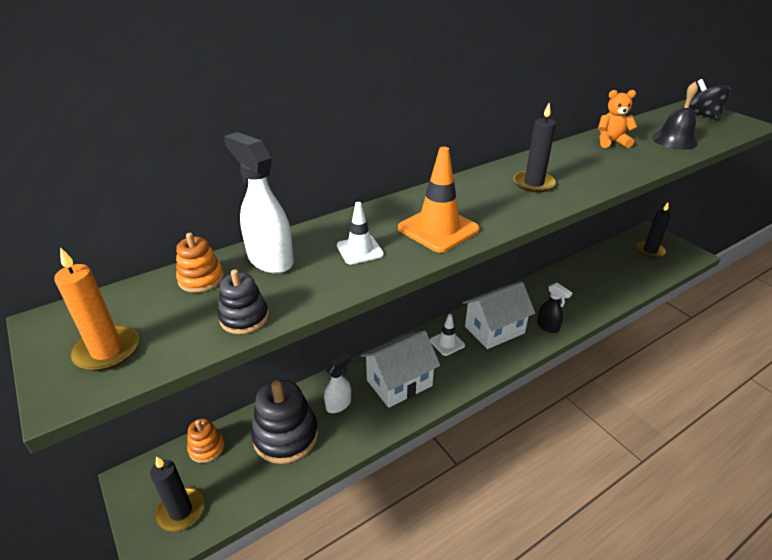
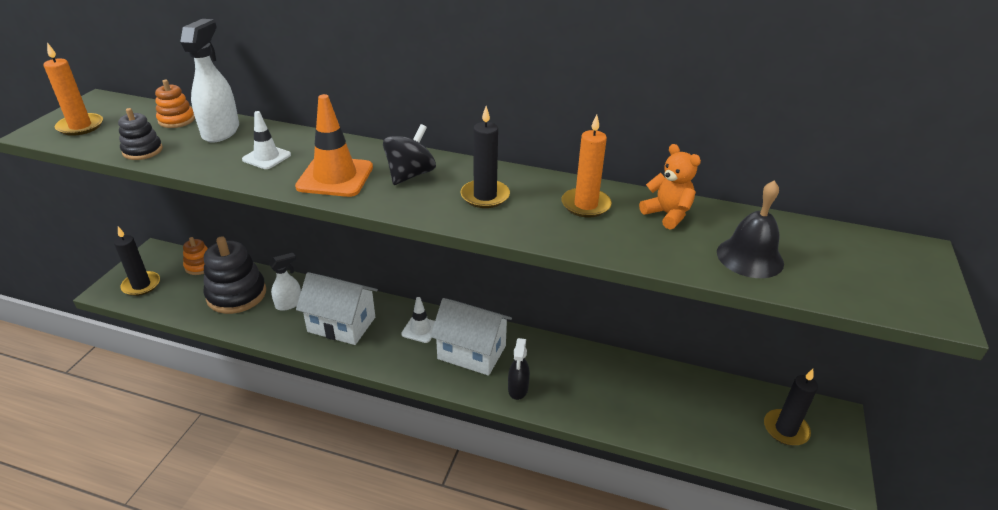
camera: 50 degrees right, 0 degrees up
(339, 404) = (289, 304): white spray bottle -> white spray bottle turned 45 degrees counterclockwise
(578, 158) = (585, 205): none -> orange candle
(703, 115) = (891, 263): black spinning top -> black spinning top (410, 175)

